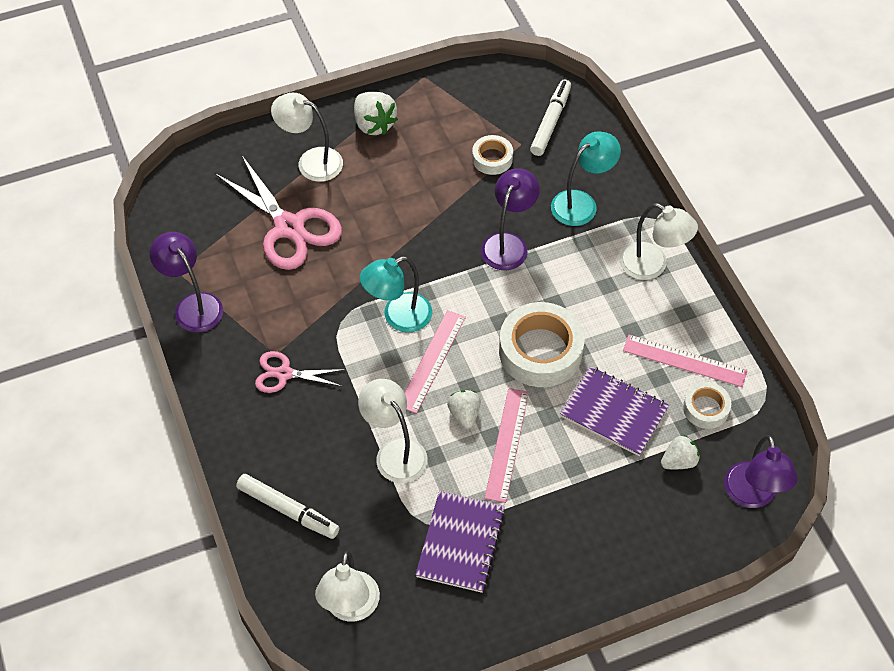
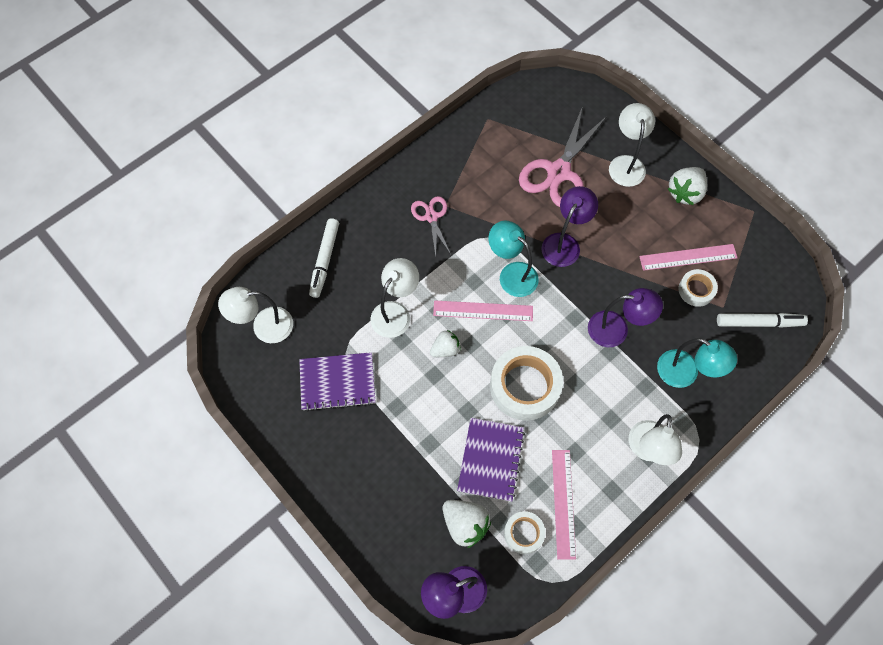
camera: 70 degrees right, 10 degrees up
(193, 305) = (464, 139): purple lamp -> purple lamp (564, 243)
(507, 444) = (431, 388): pink ruler -> pink ruler (688, 257)
(679, 461) = (465, 524): white strawberry -> white strawberry, size x1.52

